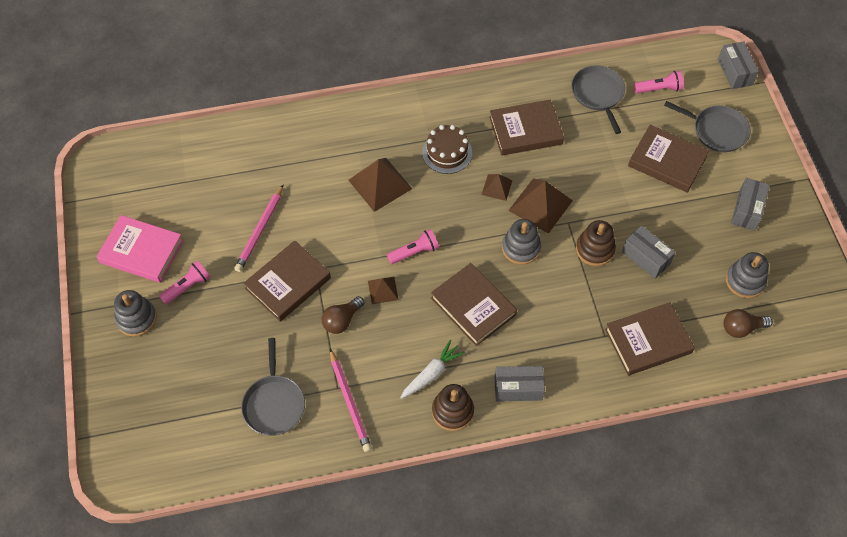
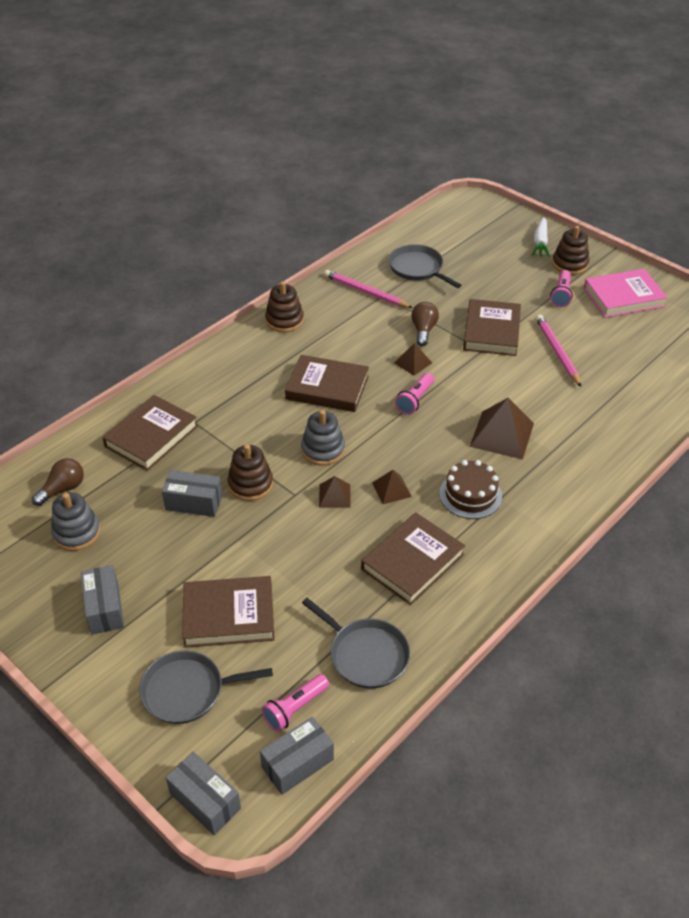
camera: 145 degrees right, 15 degrees down
(136, 318) = (570, 264): grey stacking toy -> brown stacking toy
(431, 374) = (321, 332): white carrot -> white carrot (540, 242)
(518, 388) = (244, 355): grey box -> grey box (297, 763)
(540, 205) = (334, 495): brown pyramid -> brown pyramid, size x0.55

